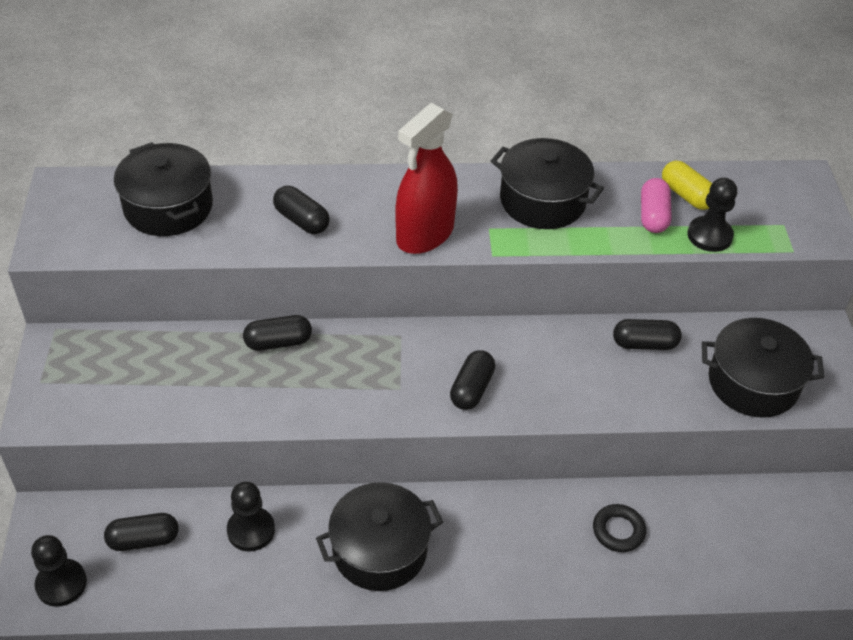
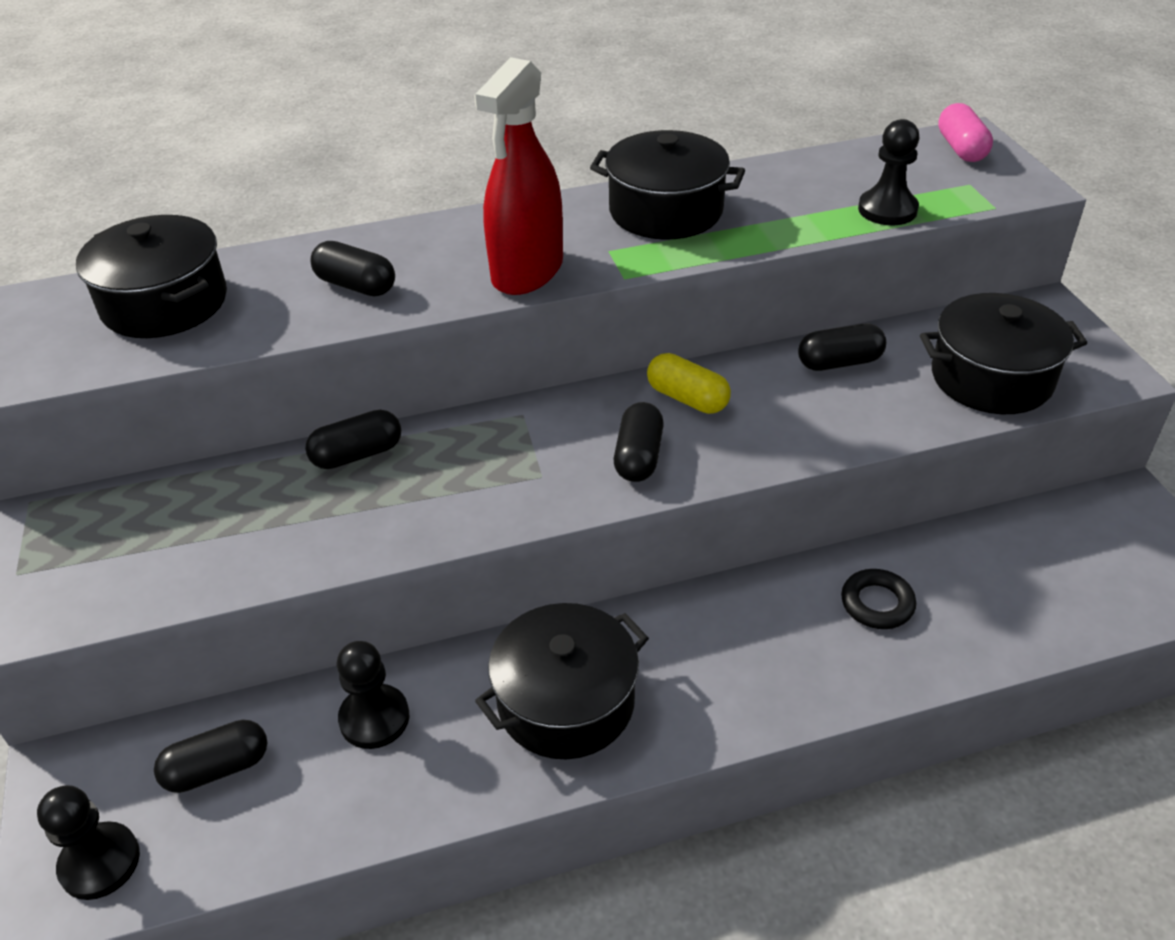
camera: 10 degrees left, 5 degrees down
(653, 216) = (809, 202): pink capsule -> pink capsule (961, 148)
(686, 195) = (840, 176): yellow capsule -> yellow capsule (687, 398)

